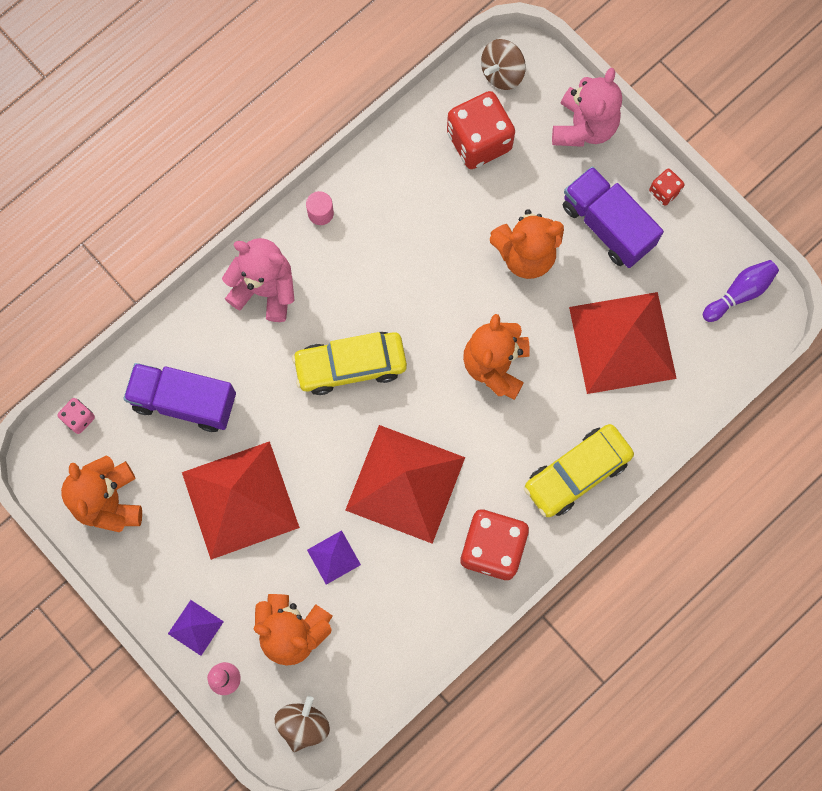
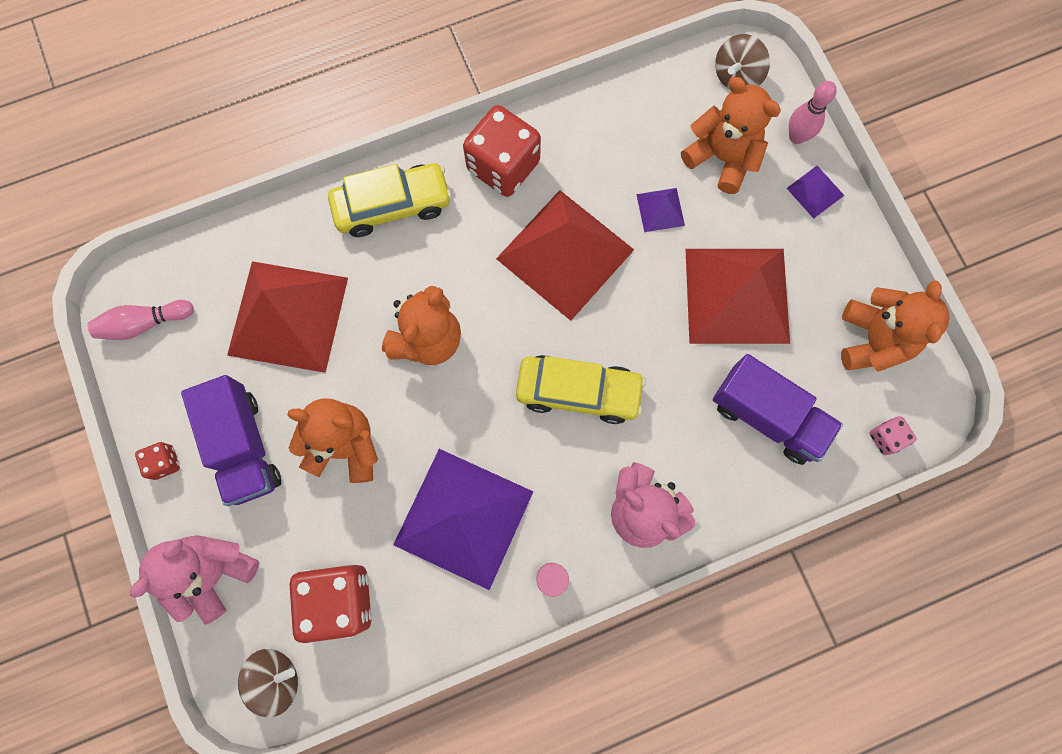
camera: 160 degrees left, 0 degrees up
(407, 233) = (463, 518): none -> purple pyramid
(739, 293) = (144, 323): purple bowling pin -> pink bowling pin

